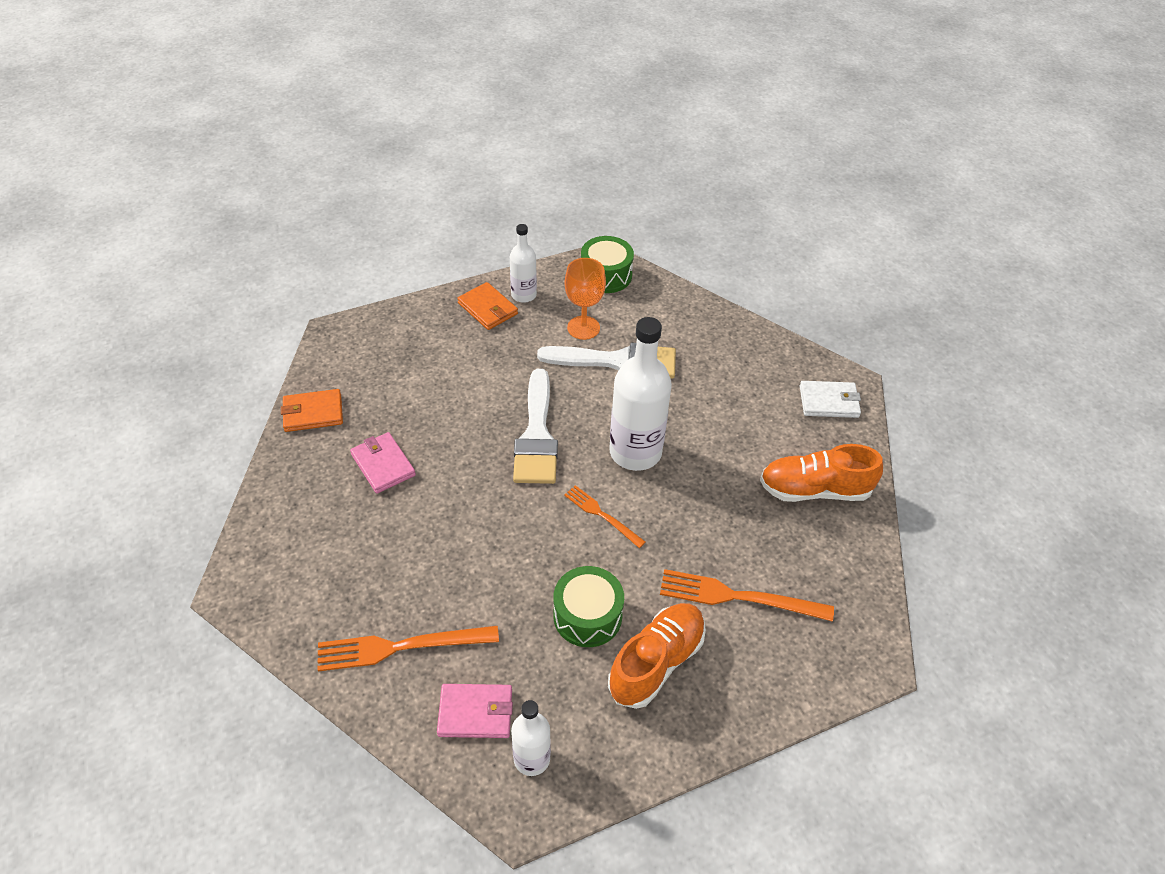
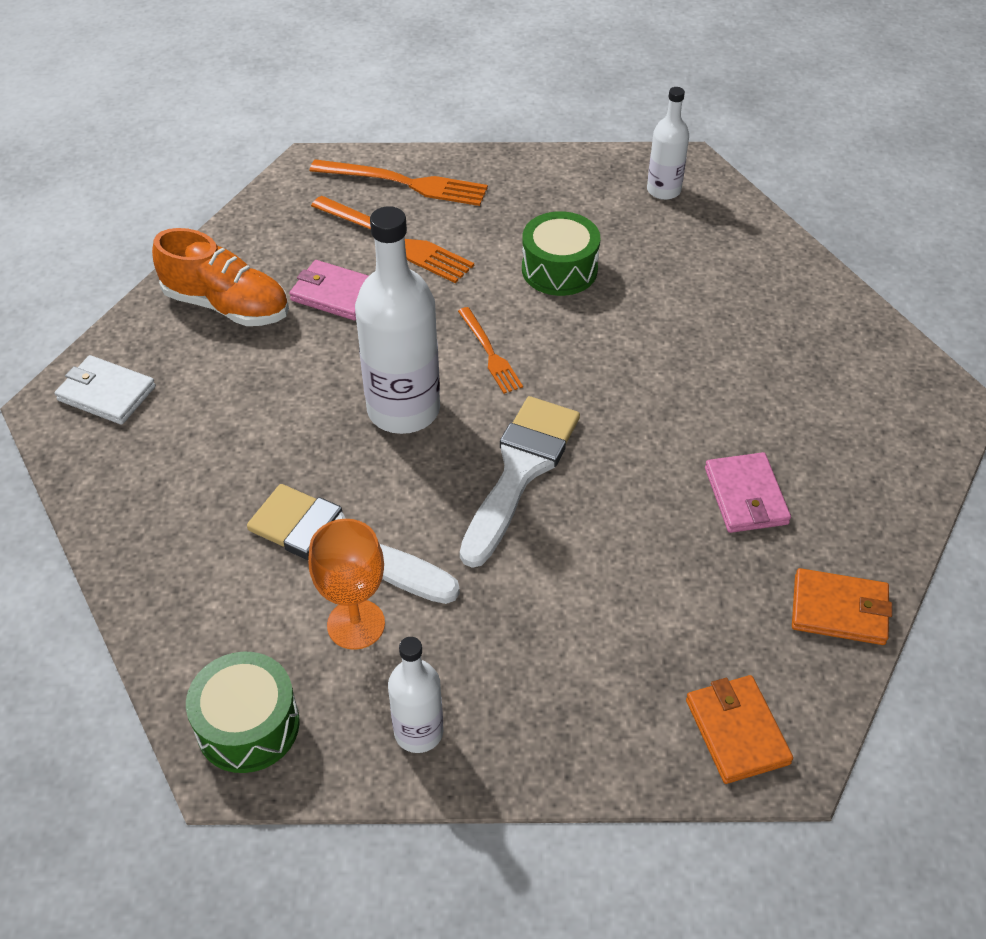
camera: 155 degrees left, 0 degrees up
(401, 647) = (765, 298): orange fork -> orange fork (405, 183)
(475, 713) = (704, 231): pink wallet -> pink wallet (335, 294)
(487, 308) = (496, 722): orange wallet -> orange wallet (737, 731)
(656, 662) = (513, 218): orange shoe -> none

